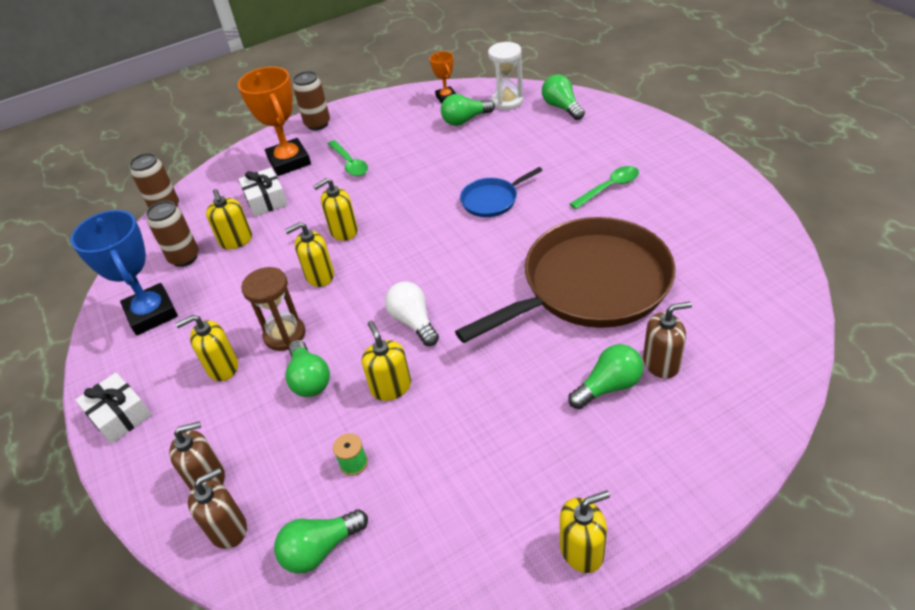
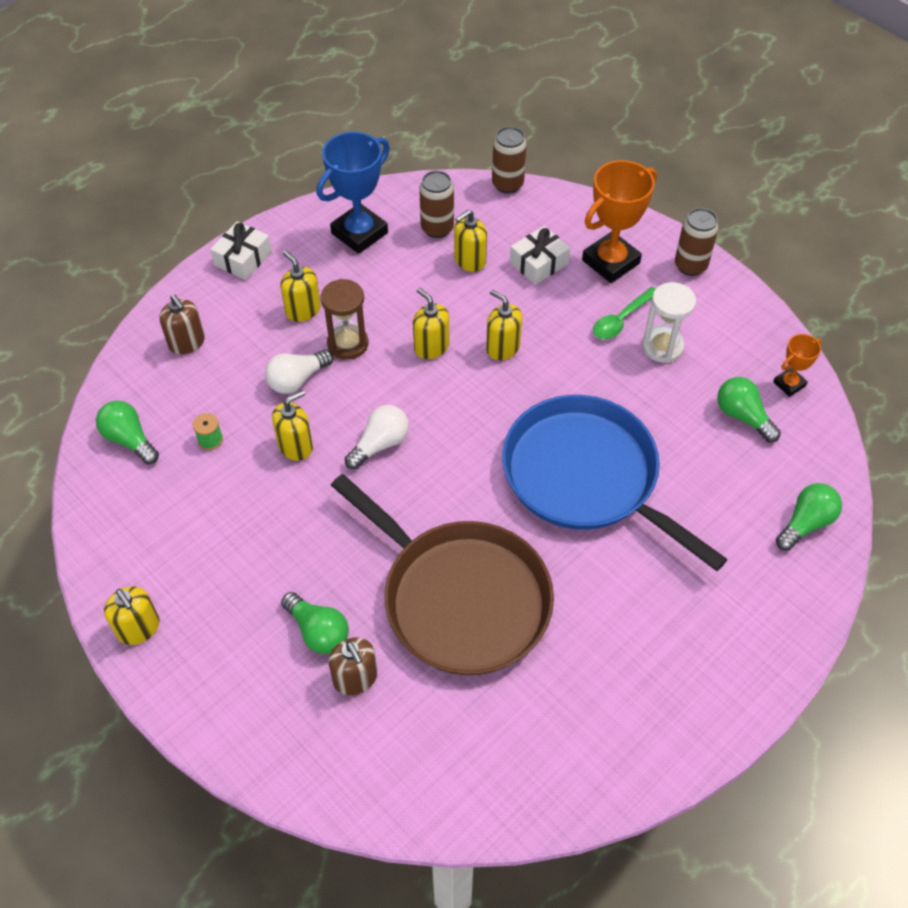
camera: 70 degrees right, 10 degrees up
(228, 529) = (143, 373): brown soap dispenser -> none
(309, 379) = (297, 380): green light bulb -> white light bulb
(492, 200) = (586, 477): blue pan -> blue pan, size x2.25
(507, 101) = (800, 456): white hourglass -> white hourglass (662, 347)
(609, 188) = (639, 600): green spoon -> none

